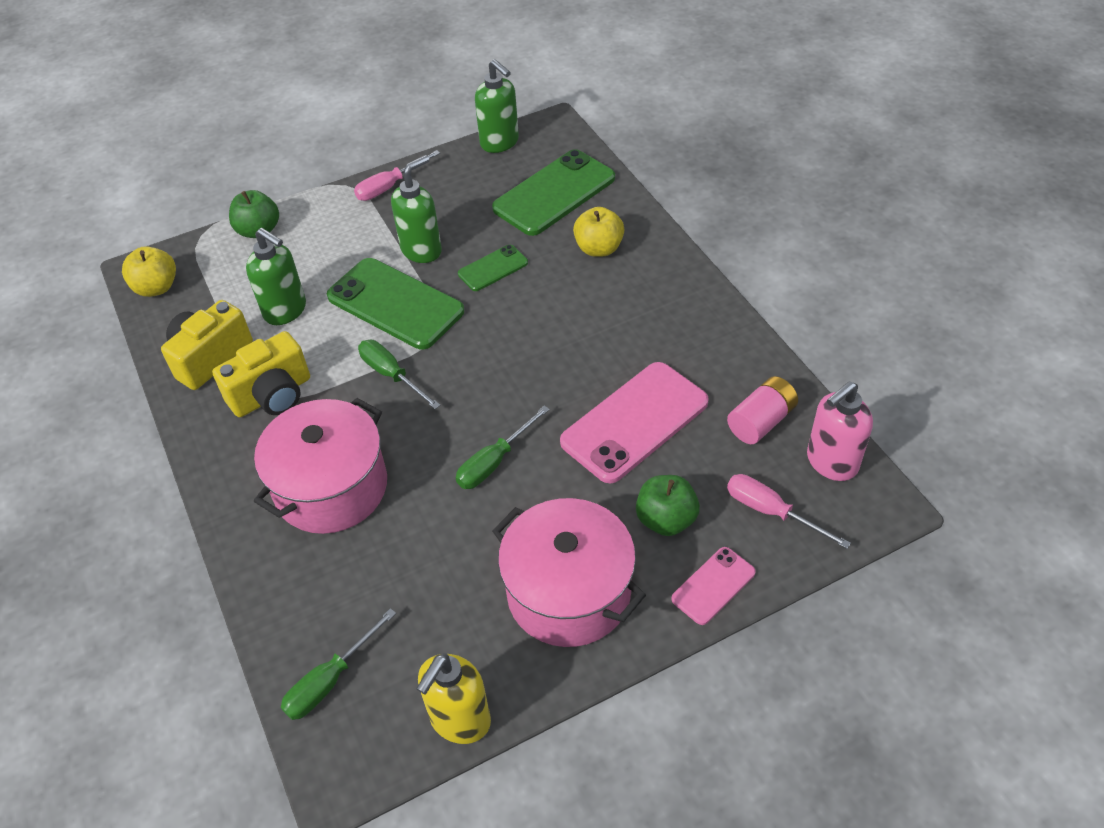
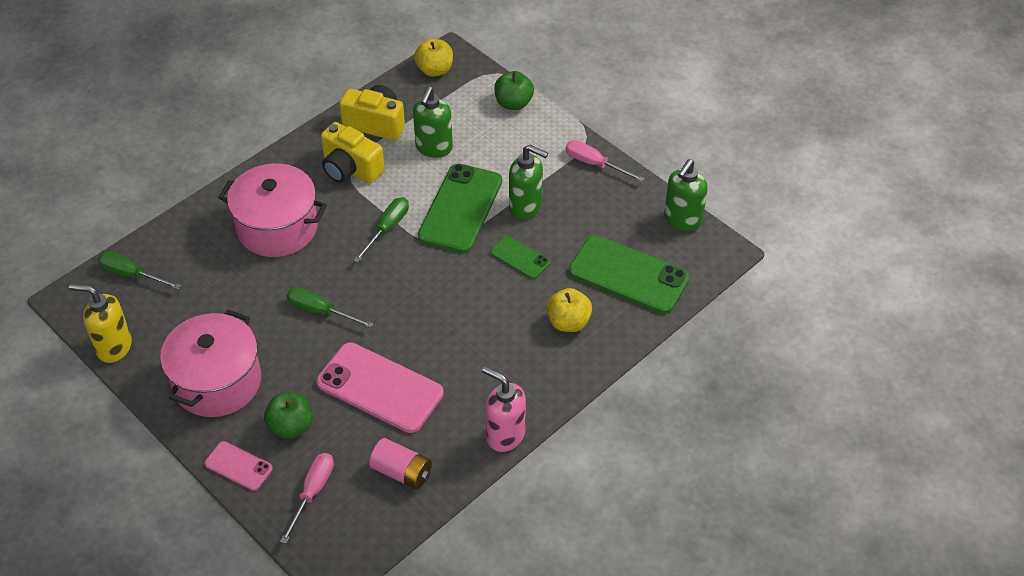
camera: 70 degrees right, 0 degrees up
(831, 462) = (371, 527): pink soap dispenser -> pink soap dispenser (505, 435)

